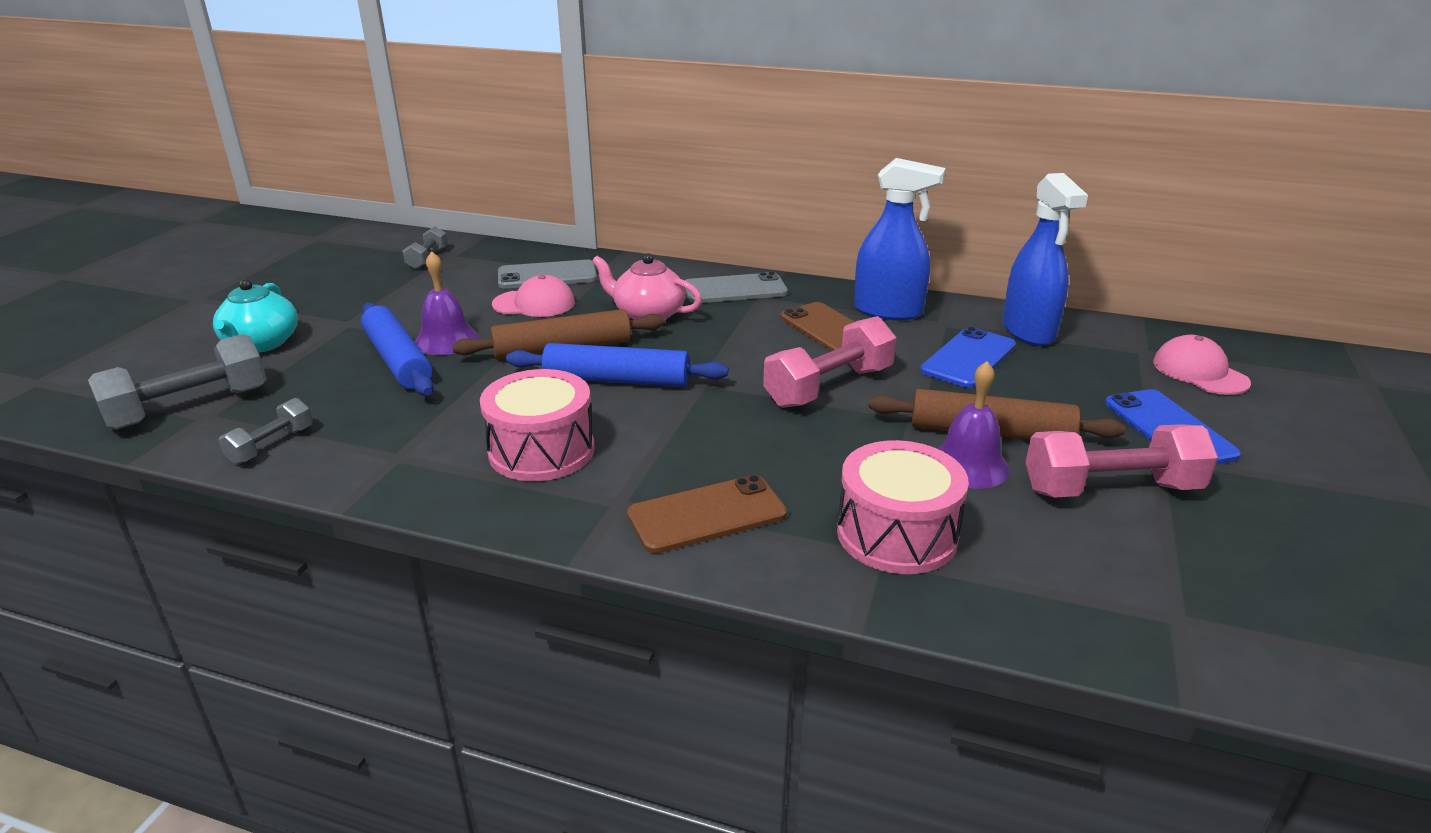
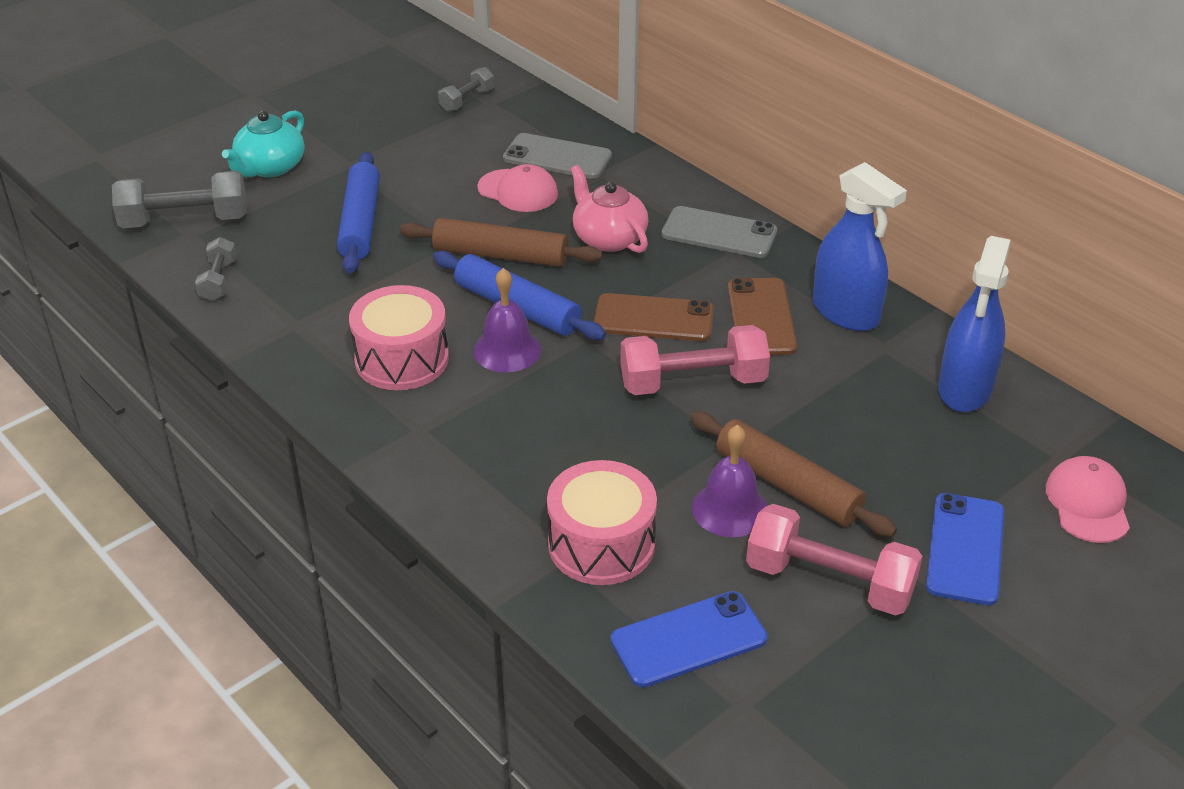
camera: 30 degrees right, 10 degrees up
(271, 445) = (218, 280): grey dumbbell -> grey dumbbell turned 60 degrees counterclockwise
(446, 340) = (413, 212): purple bell -> purple bell (507, 350)
(707, 514) = (474, 467): brown phone -> brown phone (653, 318)
(968, 358) = (862, 398): blue phone -> blue phone (688, 639)

